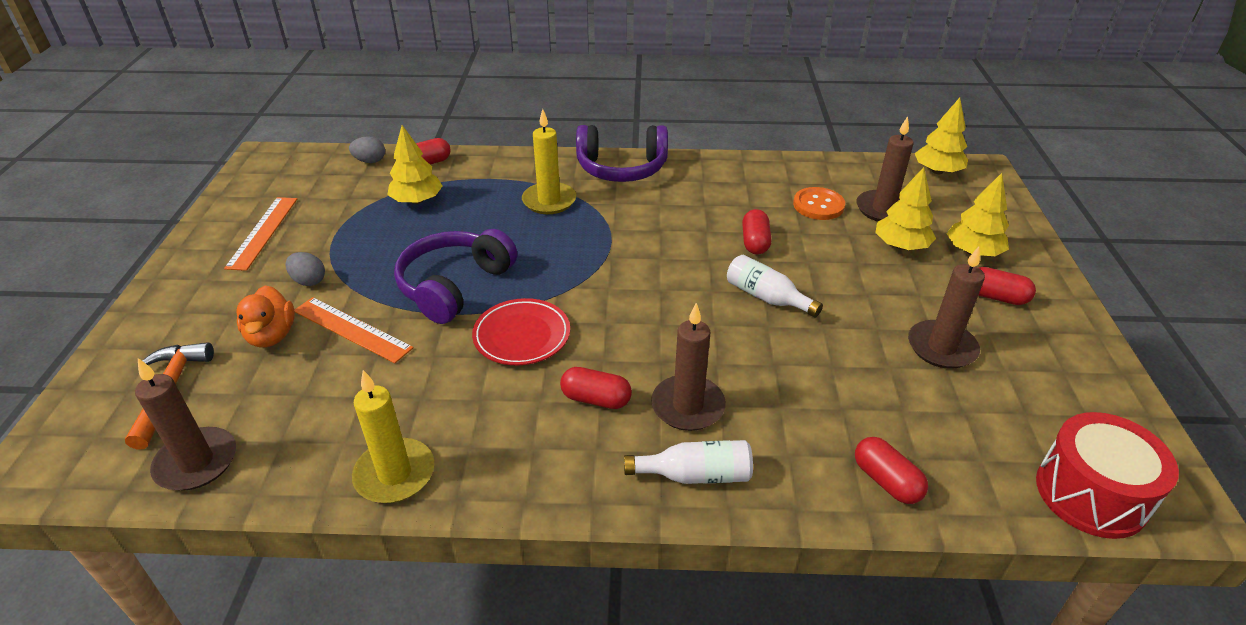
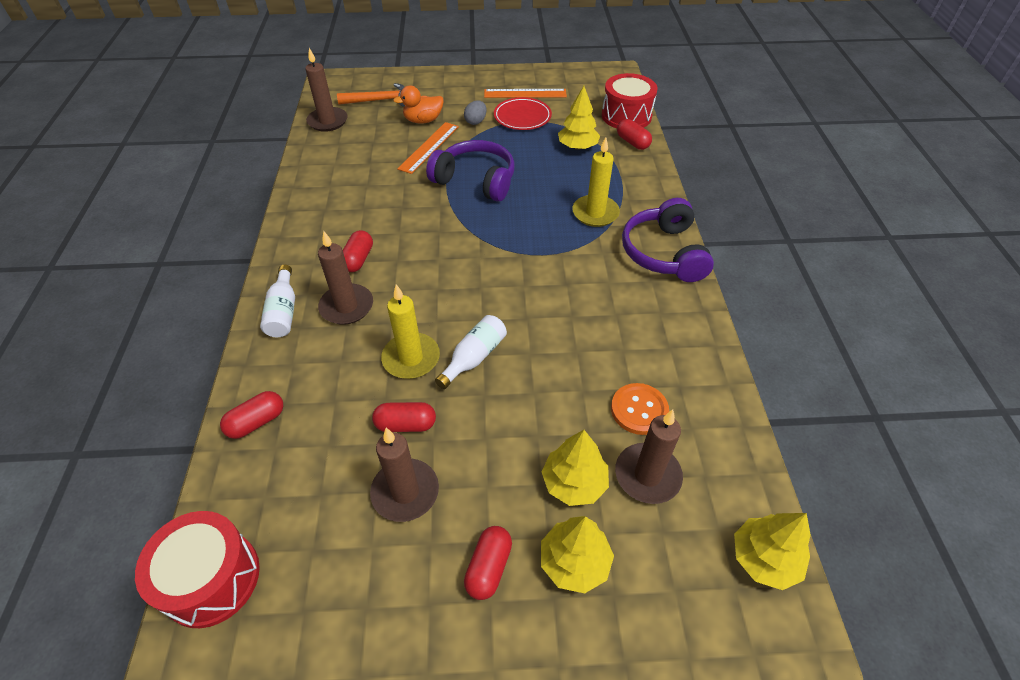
camera: 85 degrees right, 10 degrees up
(370, 161) = (626, 116): grey egg -> red drum
(395, 474) = (308, 185): yellow candle -> yellow candle (411, 358)
(522, 336) = (423, 218): red plate -> red plate (522, 117)
(755, 242) = (558, 351): red capsule -> red capsule (406, 424)

